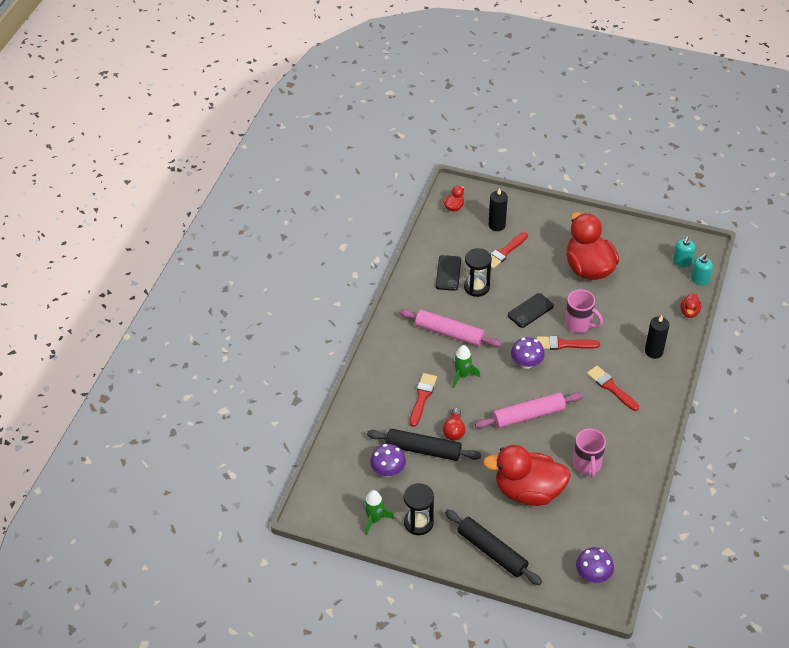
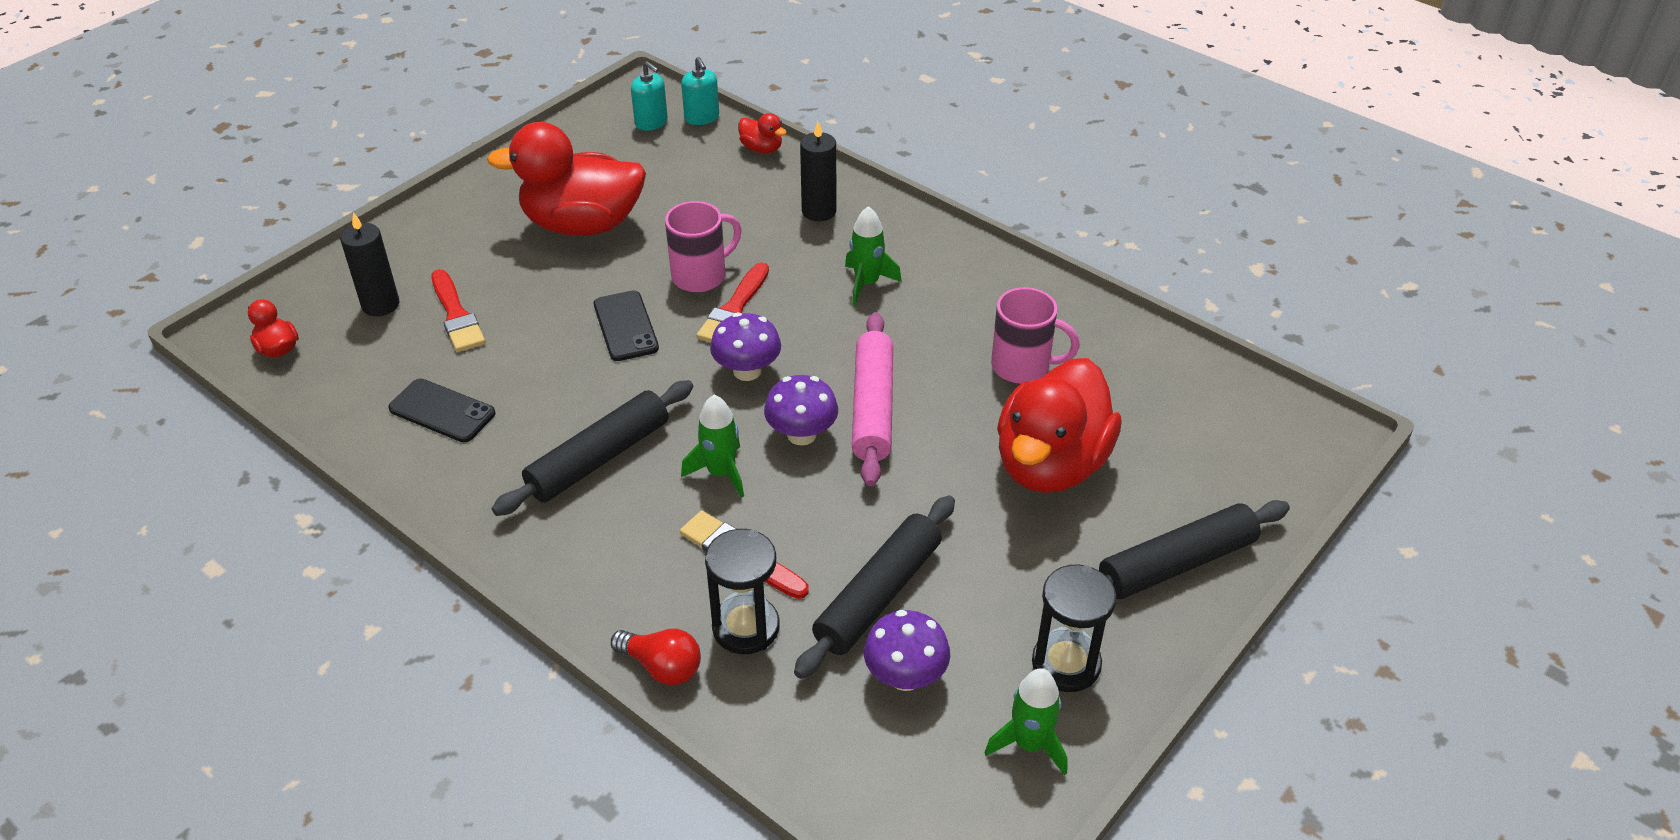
camera: 70 degrees left, 5 degrees down
(449, 333) = (599, 459): pink rolling pin -> black rolling pin
(454, 430) = (853, 529): red light bulb -> red light bulb (662, 667)
(476, 287) = (511, 381): black hourglass -> black hourglass (746, 627)
(593, 575) = (1269, 436): purple mushroom -> purple mushroom (801, 434)
(611, 387) = (867, 283): red brush -> green rocket

